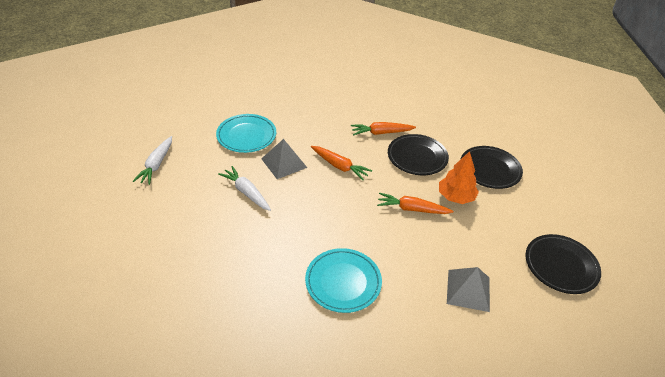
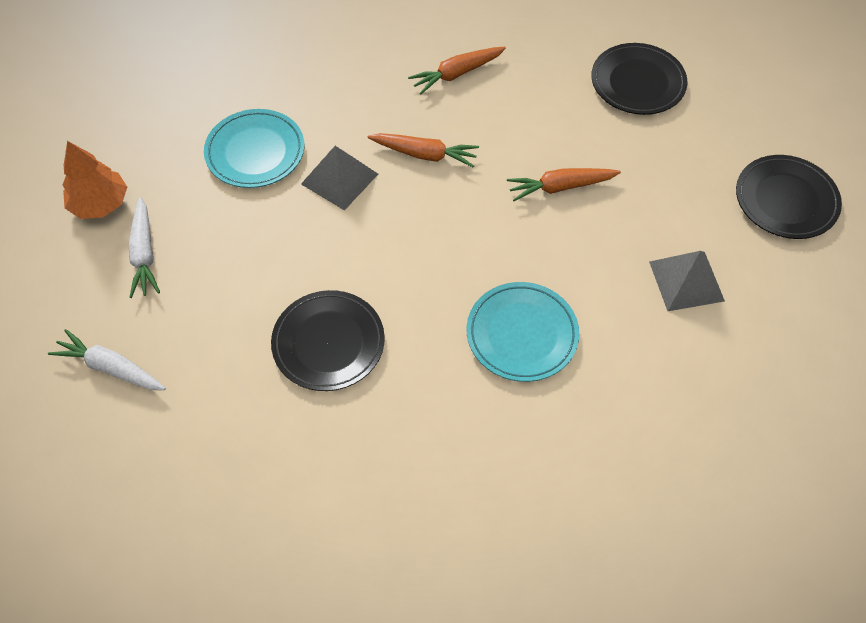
camera: 20 degrees left, 15 degrees up
(246, 192) = (312, 249): white carrot -> white carrot (111, 368)
(417, 157) = (528, 98): black plate -> black plate (328, 343)
(456, 197) = (610, 145): orange tree -> orange tree (100, 204)

